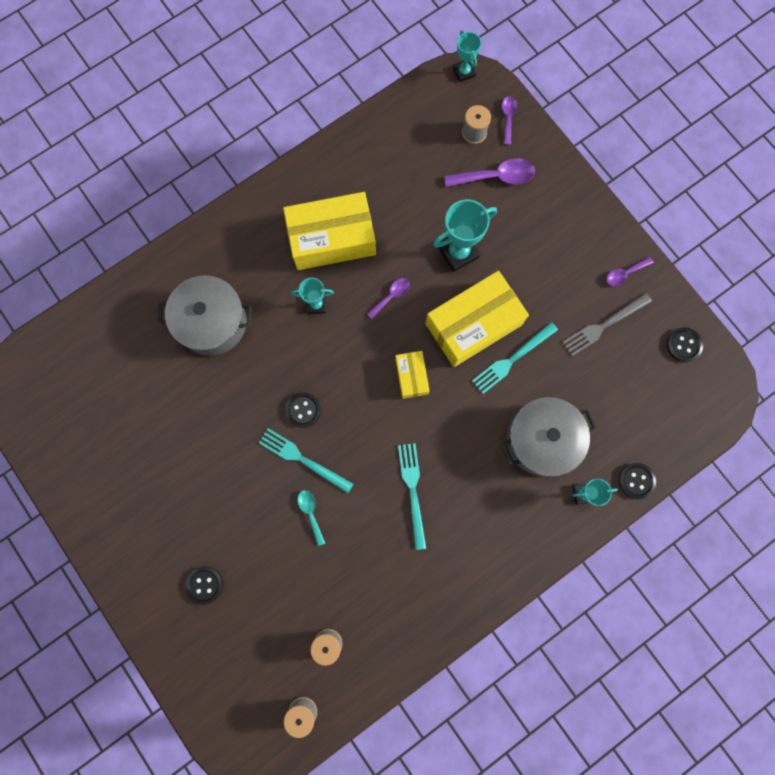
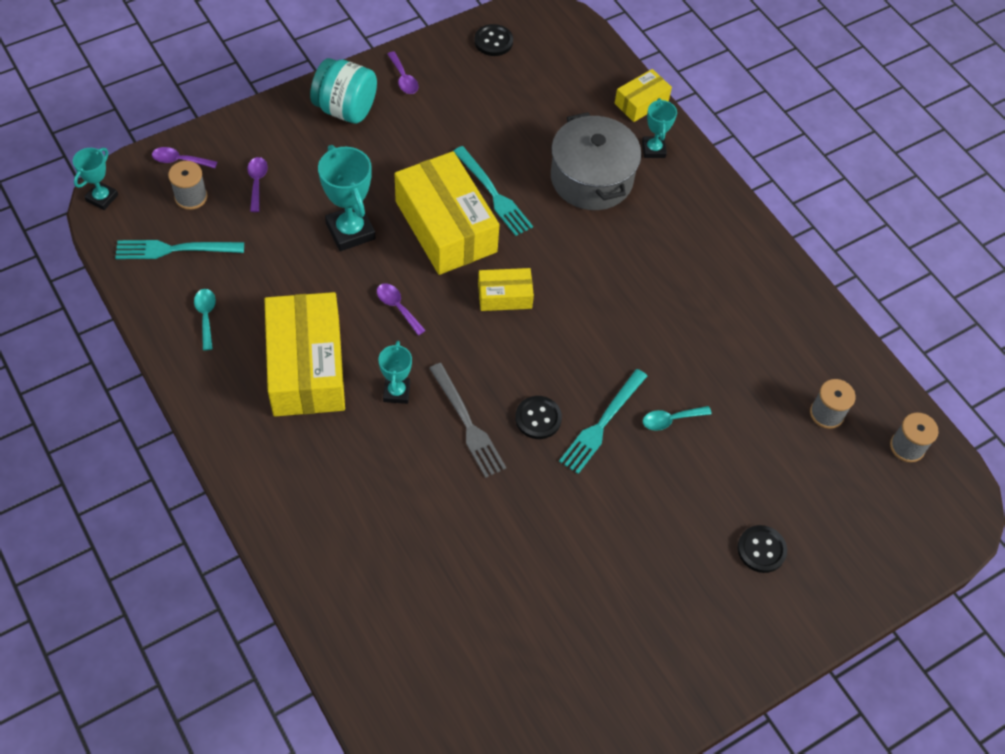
camera: 90 degrees left, 20 degrees down
(212, 322) = (404, 521): grey pot -> none
(367, 163) = (206, 316): none -> turquoise spoon
(413, 491) = (646, 309): turquoise fork -> turquoise fork (174, 249)
(464, 72) = (102, 198): turquoise trophy -> turquoise trophy turned 45 degrees counterclockwise
(495, 177) = (257, 182): purple spoon -> purple spoon, size x0.58
(582, 232) = (345, 109): none -> turquoise jar
(604, 325) = (462, 105): grey fork -> grey fork (467, 423)
(636, 481) = (641, 102): black button -> yellow box

